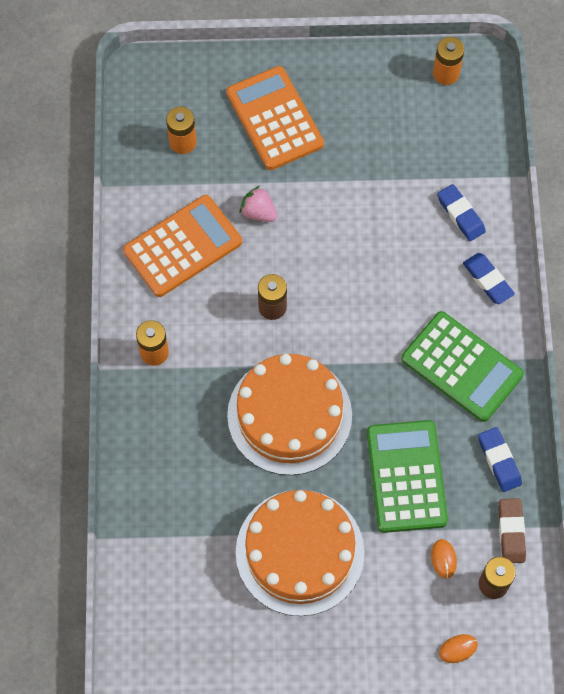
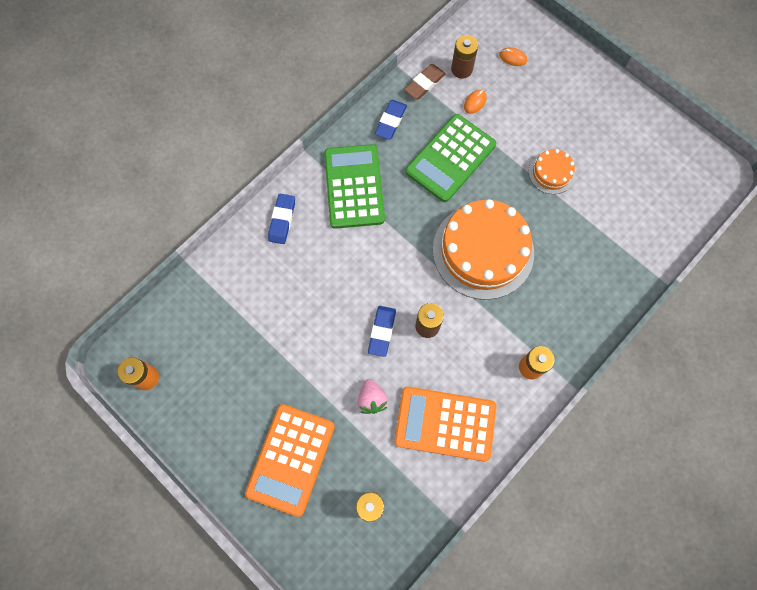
camera: 135 degrees left, 5 degrees up
(300, 552) = (551, 173): orange cake -> orange cake, size x0.47
(460, 214) = (250, 274): blue eraser -> blue eraser (382, 331)

